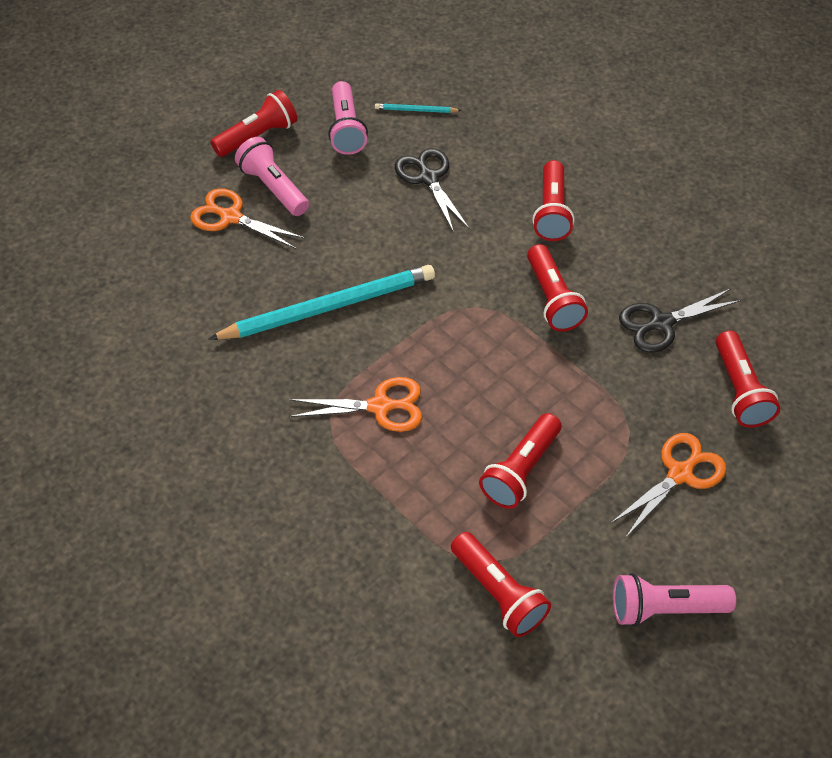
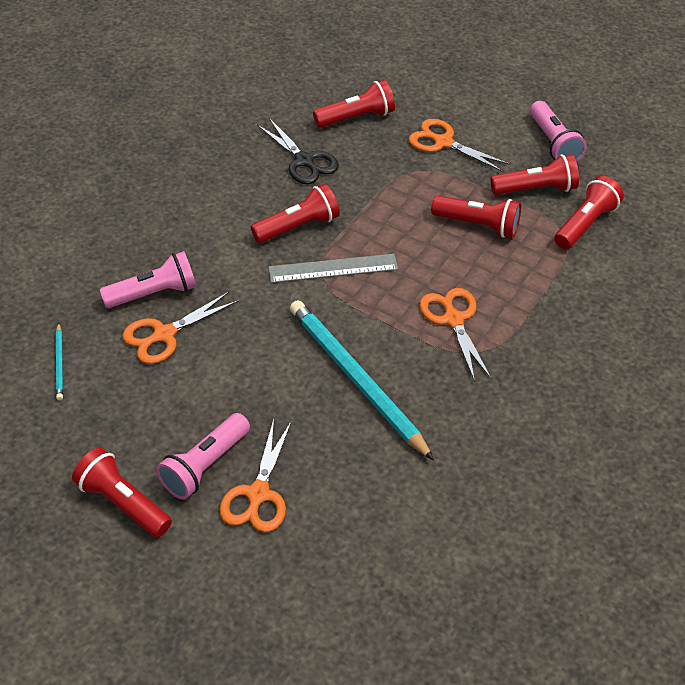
camera: 105 degrees left, 5 degrees down
(346, 129) = (98, 419): pink flashlight -> pink flashlight (154, 293)
(428, 178) = (164, 335): black scissors -> orange scissors
(482, 317) = (333, 268): none -> grey ruler
(551, 212) = (192, 239): red flashlight -> red flashlight (536, 189)

